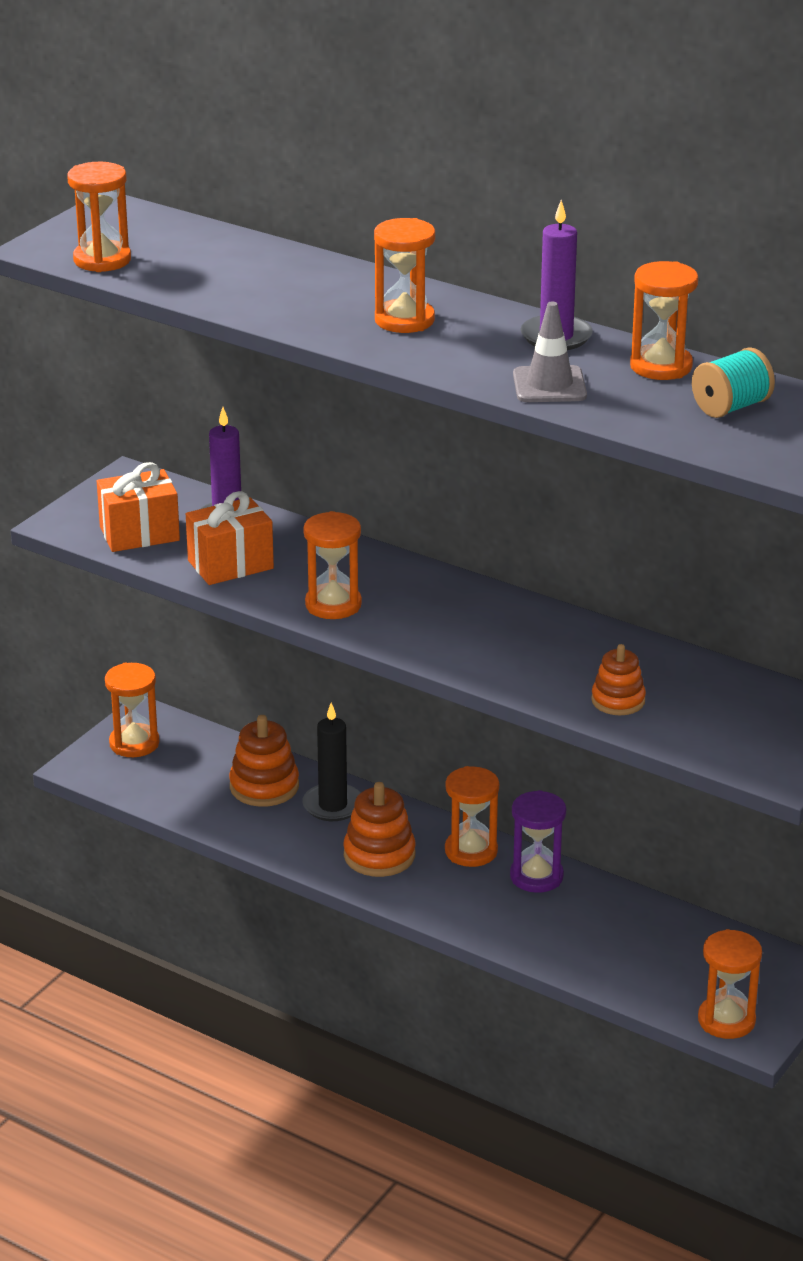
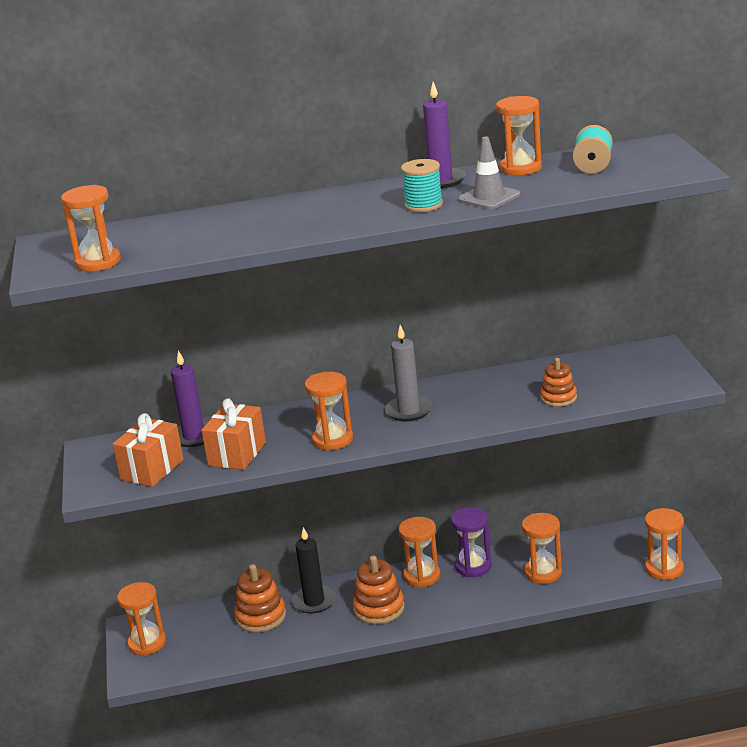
camera: 40 degrees left, 5 degrees down
(404, 320) = (346, 209): orange hourglass -> orange hourglass (543, 573)
(453, 619) = (408, 411): none -> grey candle
(474, 358) = (423, 205): none -> turquoise spool

